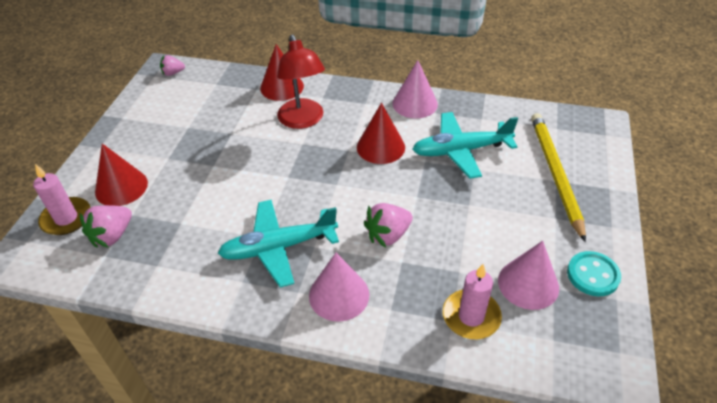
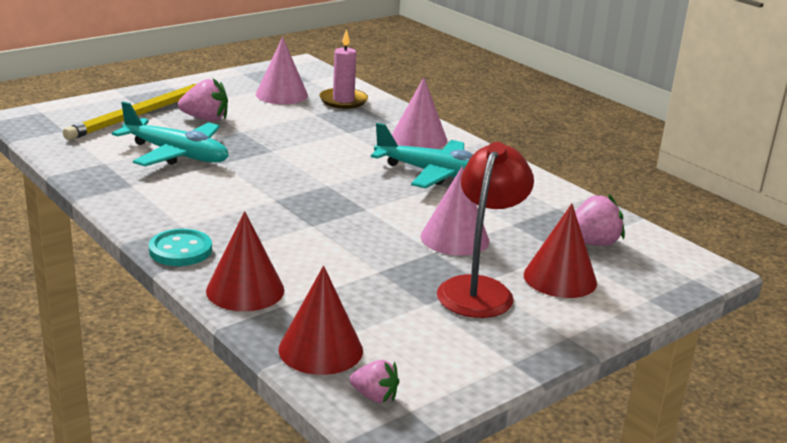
camera: 145 degrees left, 20 degrees down
(66, 218) = (640, 278): pink candle -> none
(303, 120) = (278, 243): red lamp -> red lamp (479, 289)
(380, 147) = (240, 187): red cone -> red cone (320, 349)
(388, 235) = (335, 144): pink strawberry -> pink strawberry (205, 119)
(415, 103) = (135, 200): pink cone -> pink cone (455, 238)
(593, 275) = (234, 82): turquoise button -> turquoise button (180, 250)

